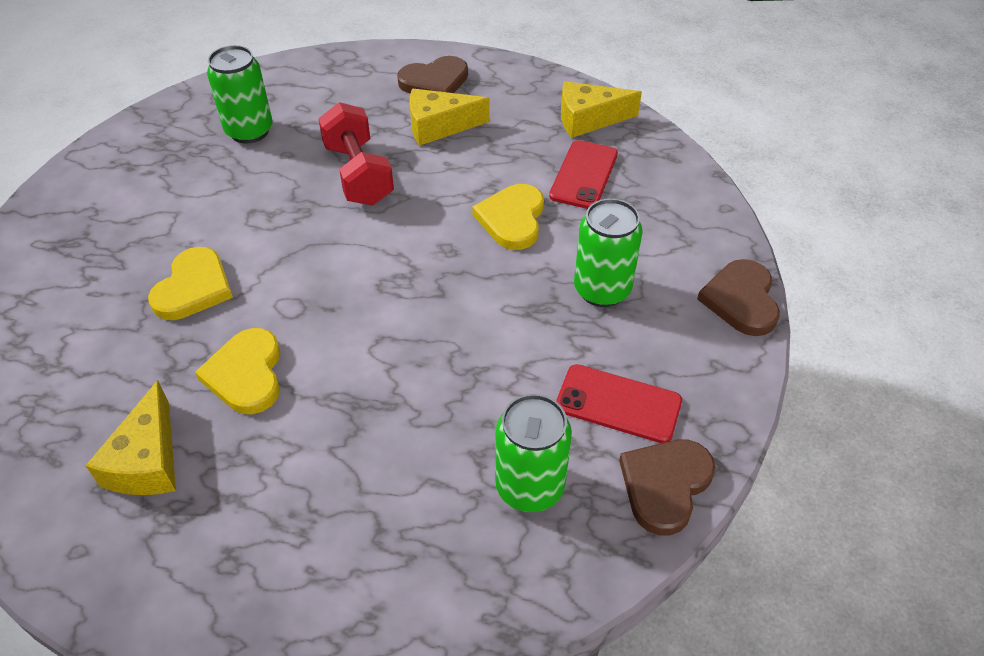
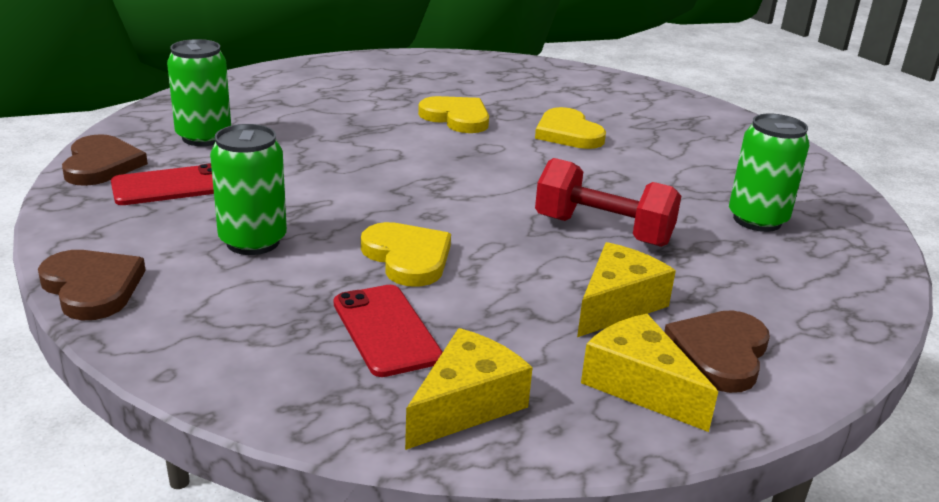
camera: 135 degrees right, 20 degrees down
(148, 461) = (446, 83): yellow cheese -> yellow cheese (639, 385)

